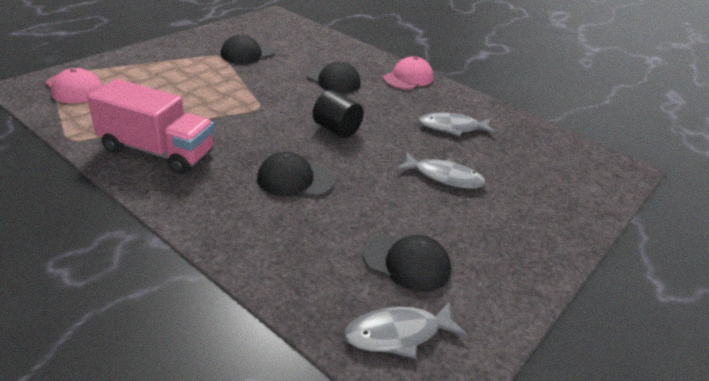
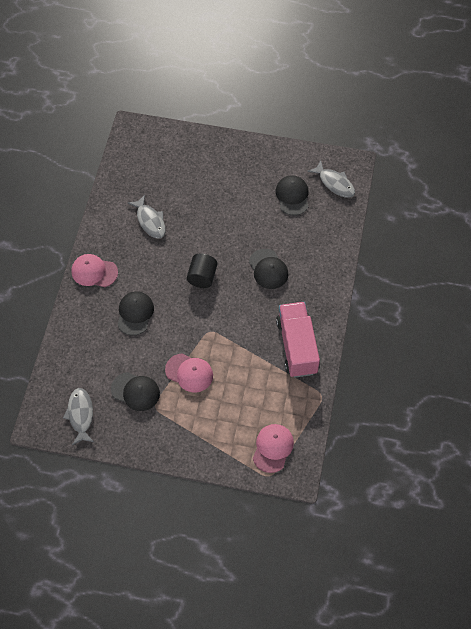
camera: 115 degrees left, 25 degrees up
(227, 80) = (189, 373): none -> pink cap
(444, 177) = (210, 206): grey fish -> grey fish (80, 415)

